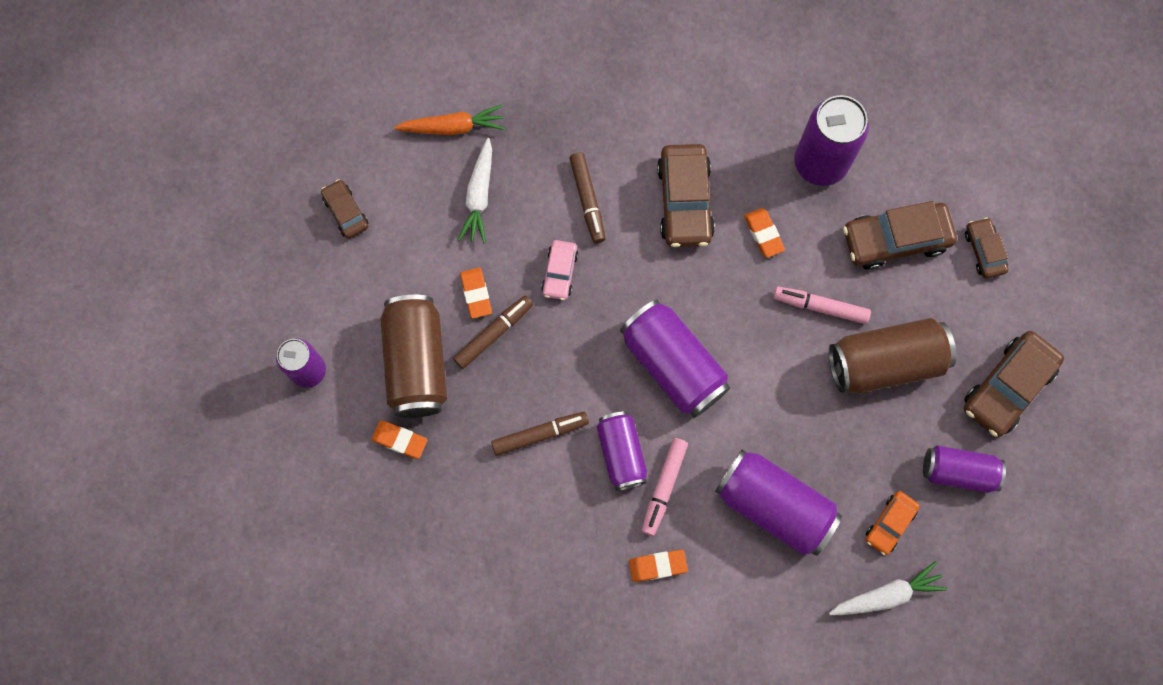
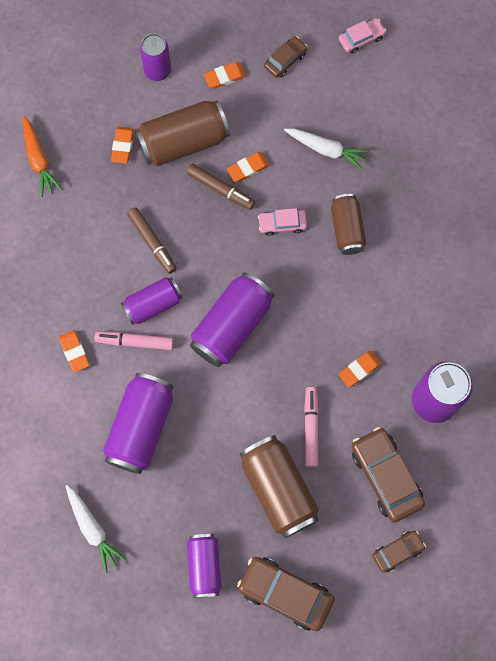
camera: 75 degrees right, 0 degrees up
(345, 290) = (225, 77): none -> orange eraser
(346, 116) = (361, 38): none -> pink car
(453, 127) = (376, 115): orange carrot -> orange carrot (39, 160)
(479, 196) = (326, 149): white carrot -> white carrot turned 150 degrees counterclockwise
(587, 200) = (347, 229): brown marker -> brown can
(685, 201) = (368, 302): brown car -> none
(890, 524) = (149, 520): orange car -> none

